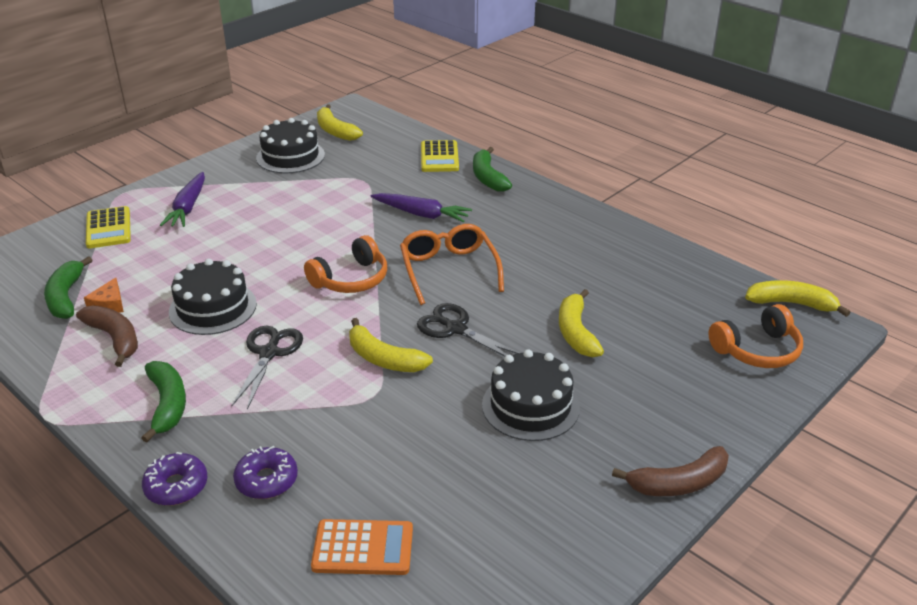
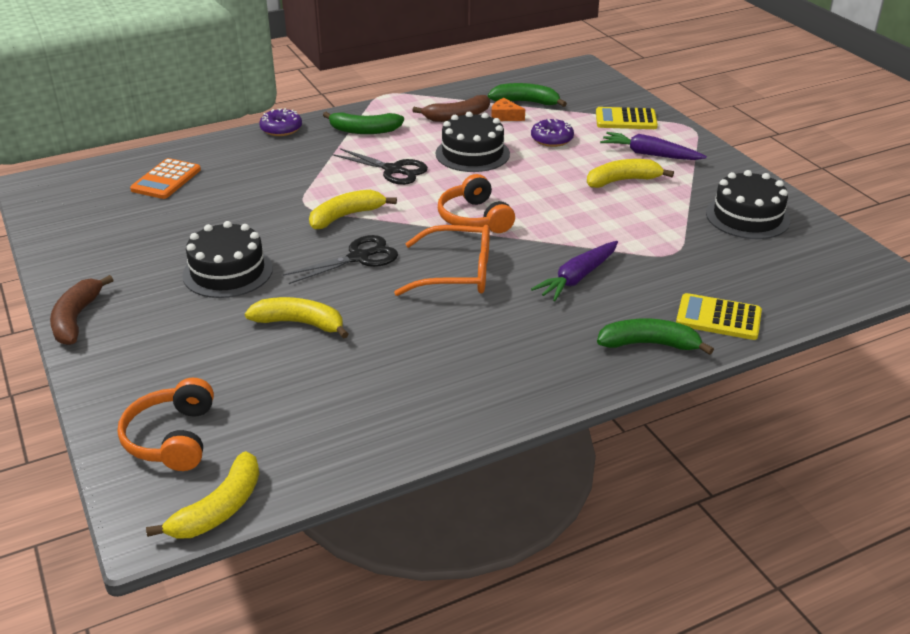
camera: 110 degrees right, 0 degrees up
(266, 480) = (257, 156): purple donut -> purple donut (551, 139)
(335, 131) = (813, 254): yellow banana -> yellow banana (623, 181)

